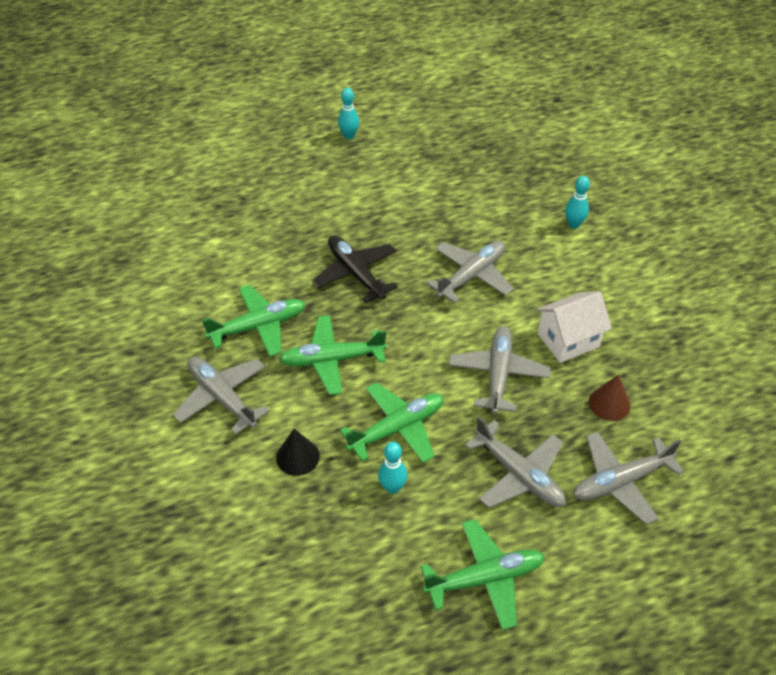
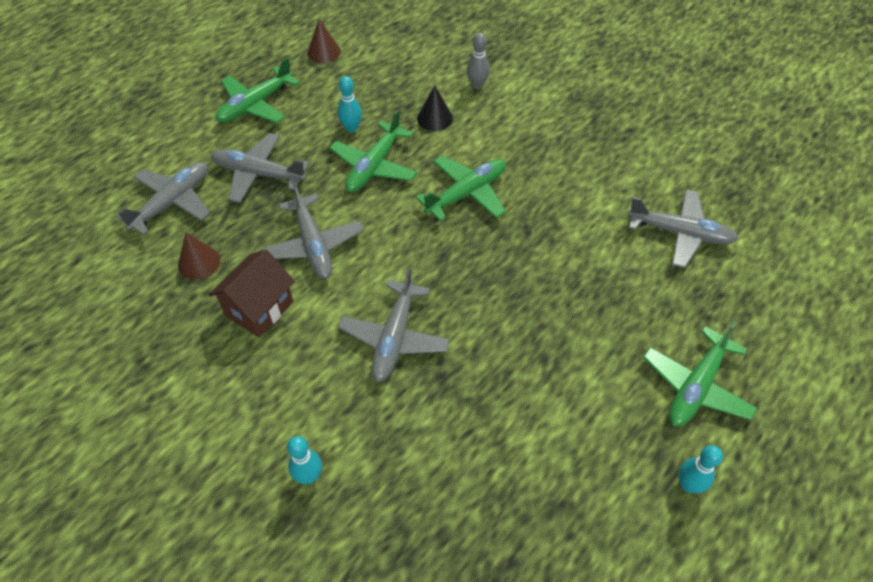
camera: 150 degrees right, 5 degrees up
(218, 479) = (477, 85): none -> grey bowling pin
(222, 397) = (526, 131): grey plane -> grey plane (680, 233)
(258, 326) = (552, 193): green plane -> green plane (696, 386)
(355, 273) = (513, 283): black plane -> none
(357, 632) = (324, 52): none -> brown cone
(568, 340) = (259, 308): white house -> brown house

